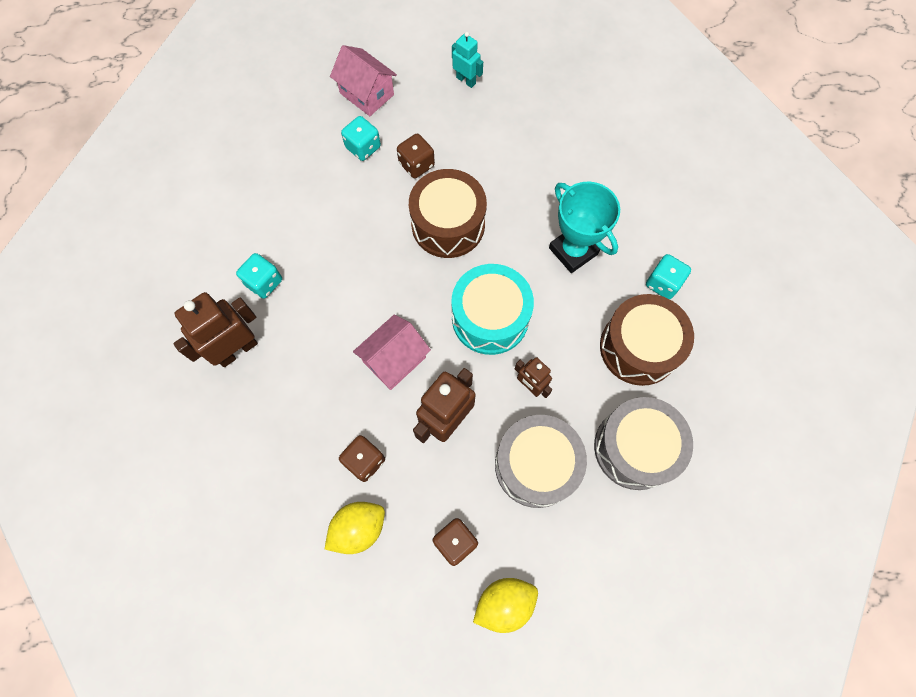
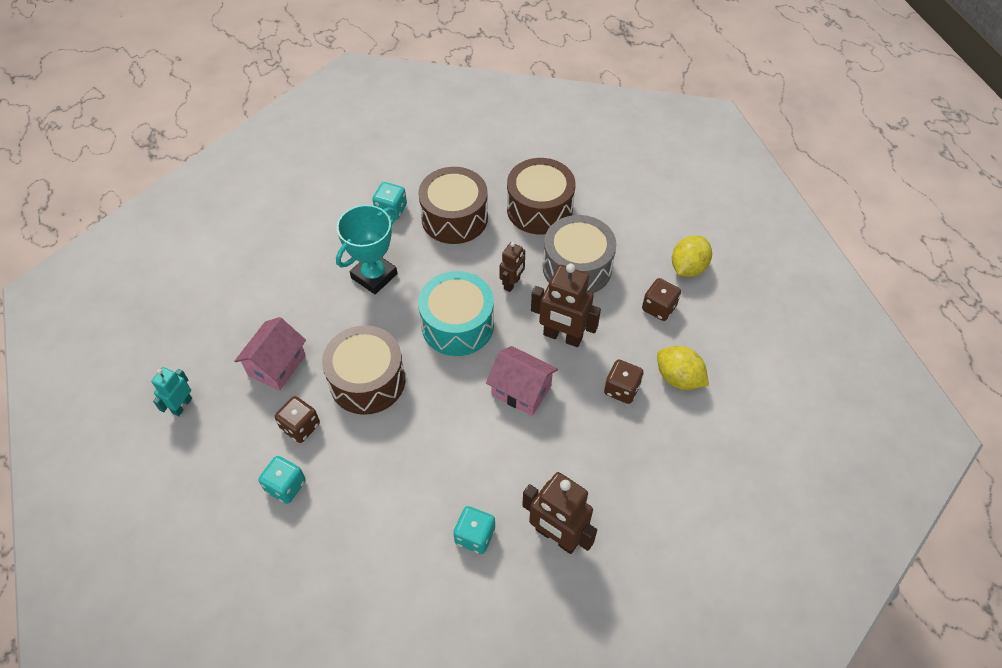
camera: 105 degrees left, 15 degrees down
(367, 94) = (210, 504): pink house -> pink house (277, 365)
(504, 603) = (688, 267): yellow lemon -> yellow lemon turned 75 degrees clockwise
(635, 448) = (539, 208): grey drum -> brown drum

